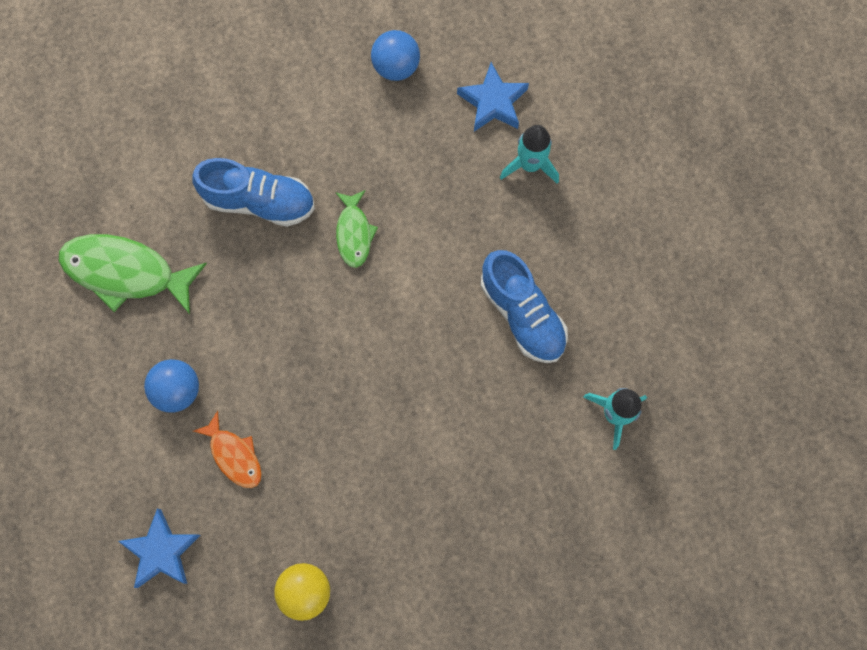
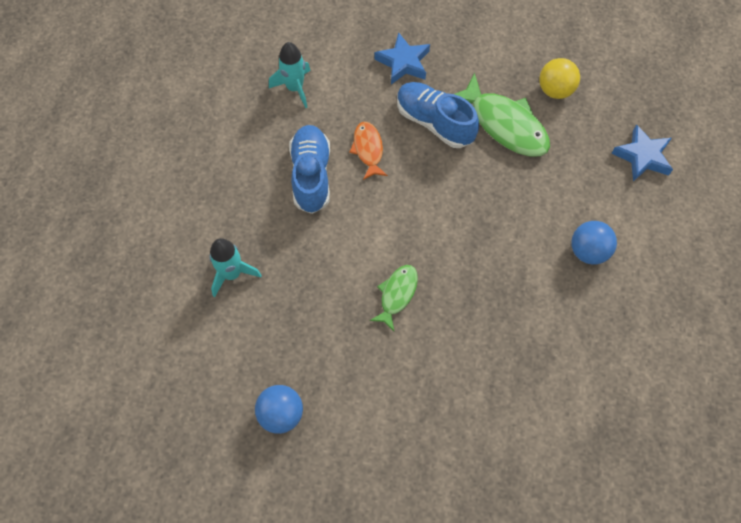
camera: 150 degrees left, 10 degrees down
(126, 272) = (593, 360): green fish -> green fish (505, 125)
(234, 455) = (565, 189): orange fish -> orange fish (368, 149)
(259, 201) = (458, 360): blue shoe -> blue shoe (434, 122)
(493, 102) = (224, 338): blue star -> blue star (403, 62)

